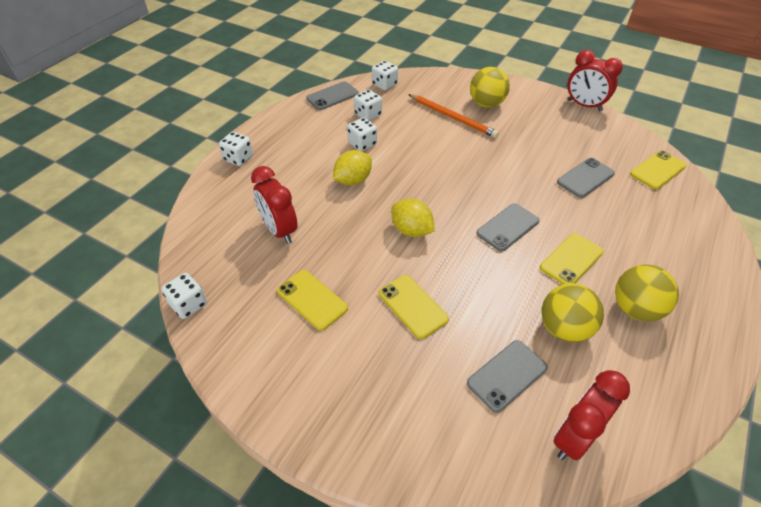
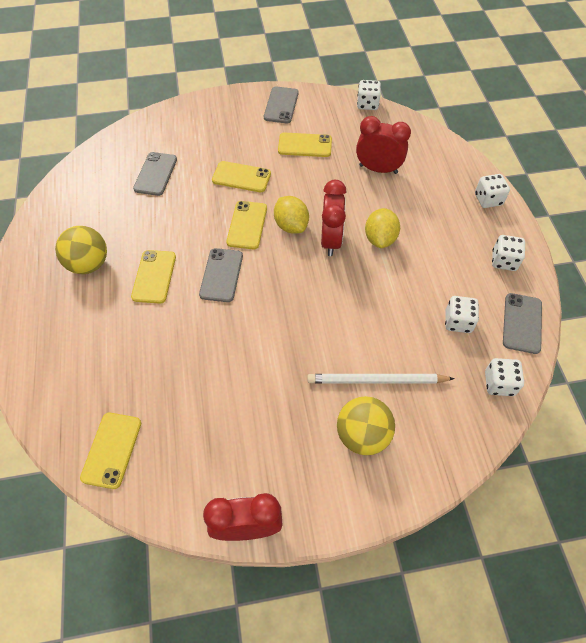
camera: 140 degrees right, 10 degrees up
(362, 144) = (418, 281): white dice -> white dice (504, 261)
(411, 230) = (291, 225): yellow lemon -> yellow lemon turned 60 degrees clockwise
(450, 254) = (247, 225): none -> yellow phone
(452, 117) = (376, 380): orange pencil -> white pencil
(564, 328) = (134, 220): yellow ball -> none
(575, 437) = (101, 167): red clock -> red clock (331, 240)
(585, 178) = (184, 382): grey phone -> grey phone (281, 105)

